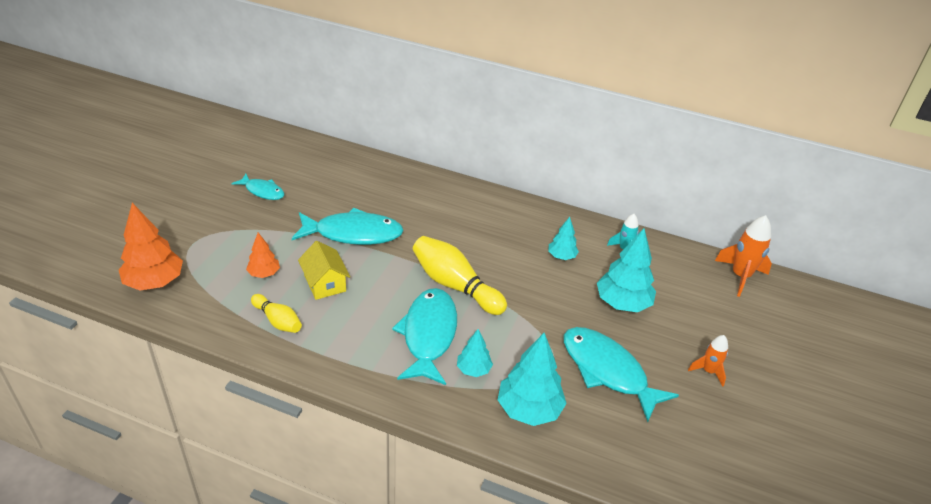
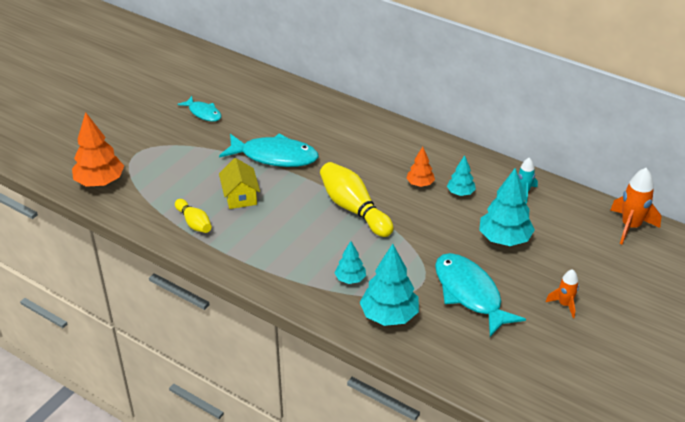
camera: 15 degrees right, 0 degrees up
(264, 273) = (190, 183): orange tree -> orange tree (420, 184)
(429, 335) = (319, 247): turquoise fish -> none

